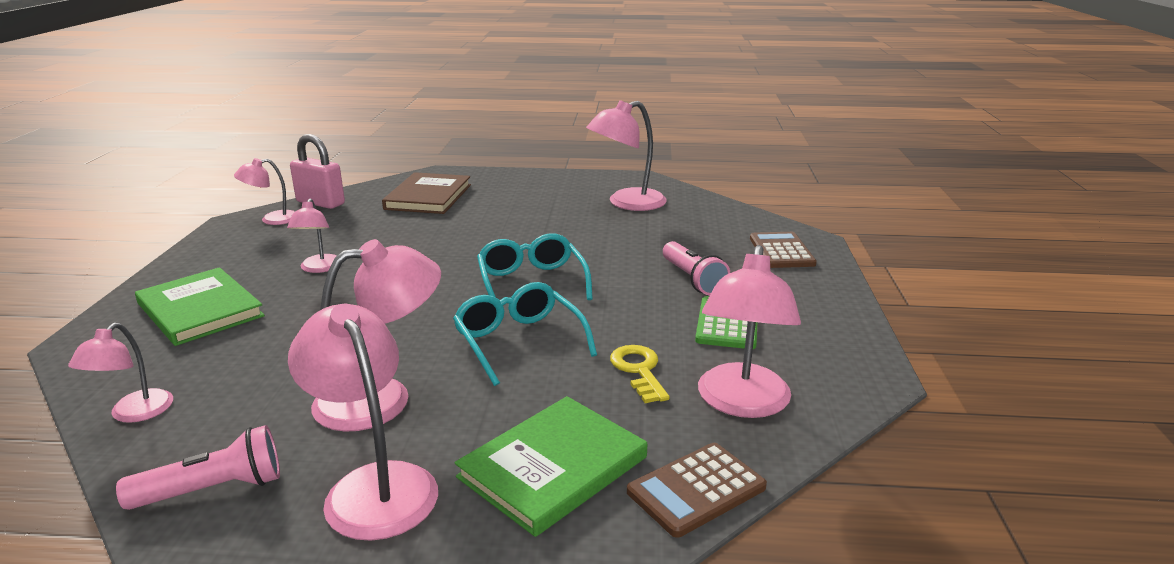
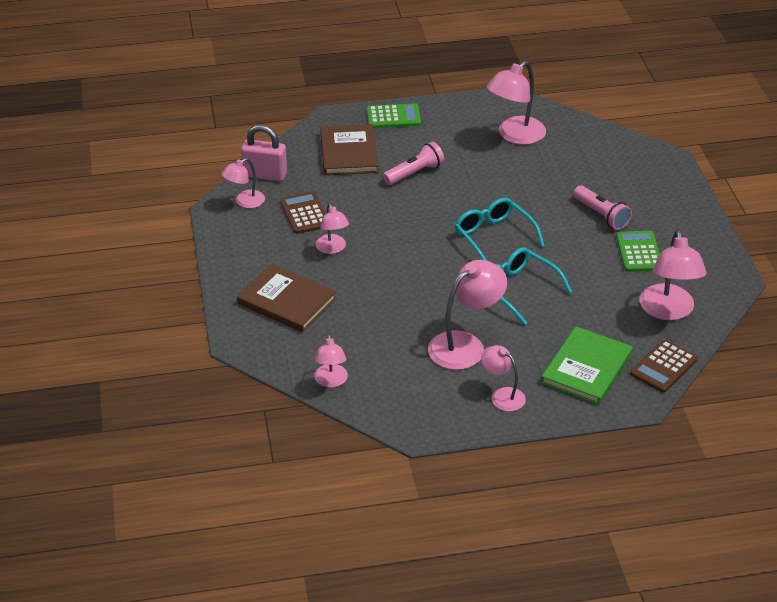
camera: 15 degrees left, 15 degrees up
(200, 310) = (287, 301): green book -> brown book
(214, 489) = (423, 413): pink flashlight -> pink flashlight (415, 173)
(373, 485) = (502, 395): pink lamp -> pink lamp, size x0.59
(503, 178) = (393, 117): none -> green calculator
(639, 370) = (601, 299): yellow key -> none
(781, 251) = (651, 175): brown calculator -> brown calculator (304, 213)

